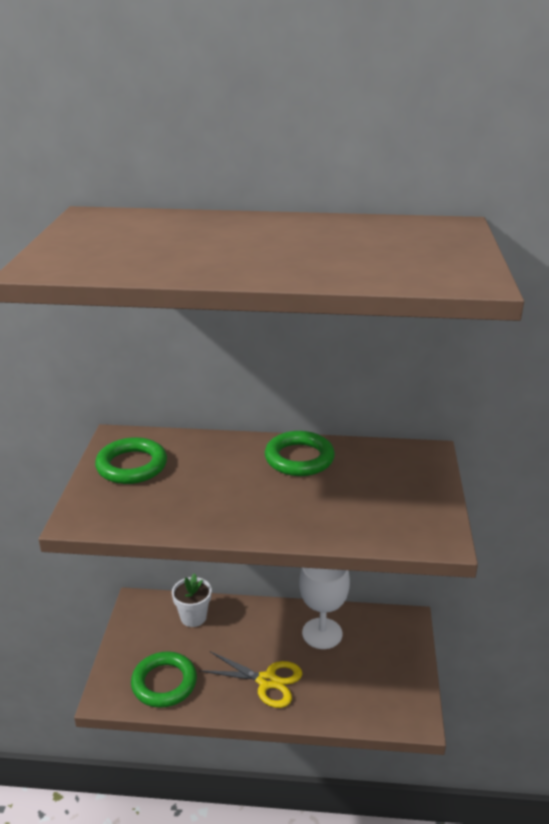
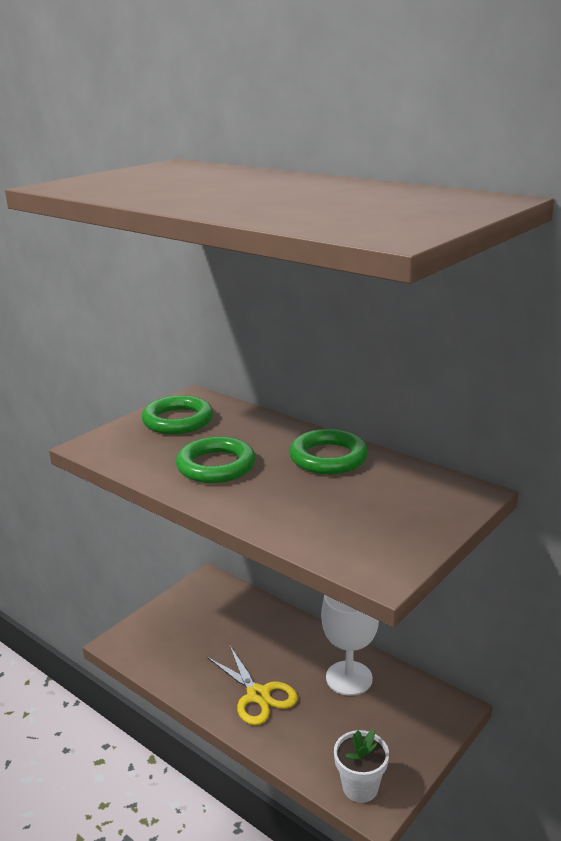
camera: 35 degrees right, 5 degrees down
(164, 683) = (171, 654): green ring -> green ring (216, 466)
(193, 617) = (243, 611): white flower pot -> white flower pot (360, 787)

